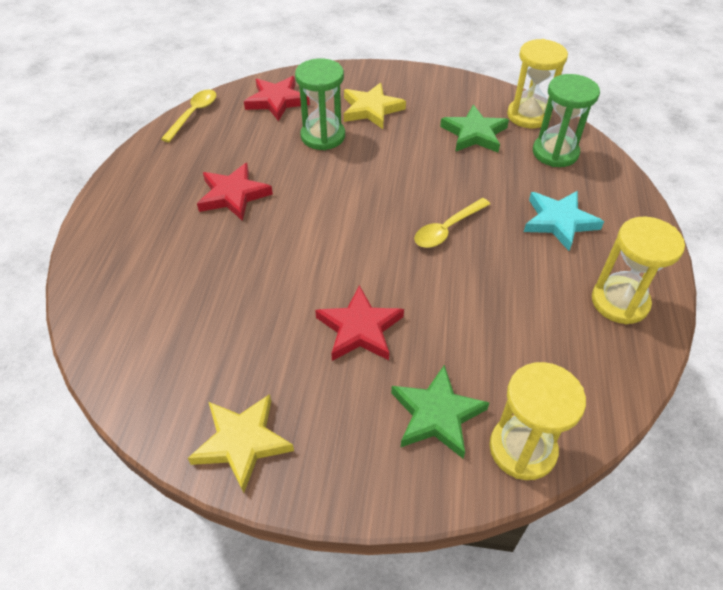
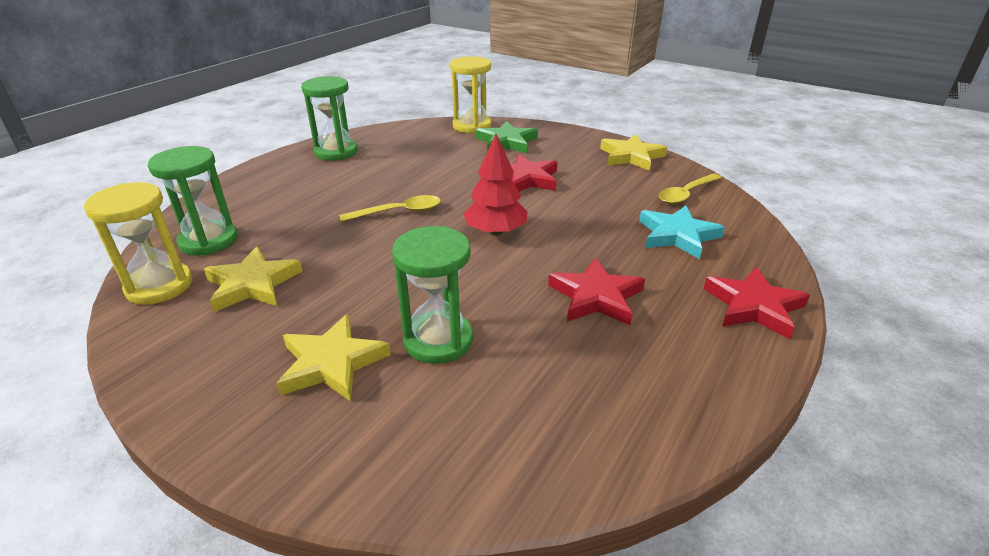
camera: 155 degrees left, 15 degrees down
(193, 114) = (632, 458): yellow spoon -> yellow spoon (686, 194)
(276, 101) = (466, 436): red star -> red star (754, 306)
(343, 234) = (495, 232): none -> red tree
(474, 134) = (253, 284): green star -> yellow star
(559, 222) = (301, 194): turquoise star -> turquoise star (677, 235)
(619, 302) = (336, 152): yellow hourglass -> green hourglass

